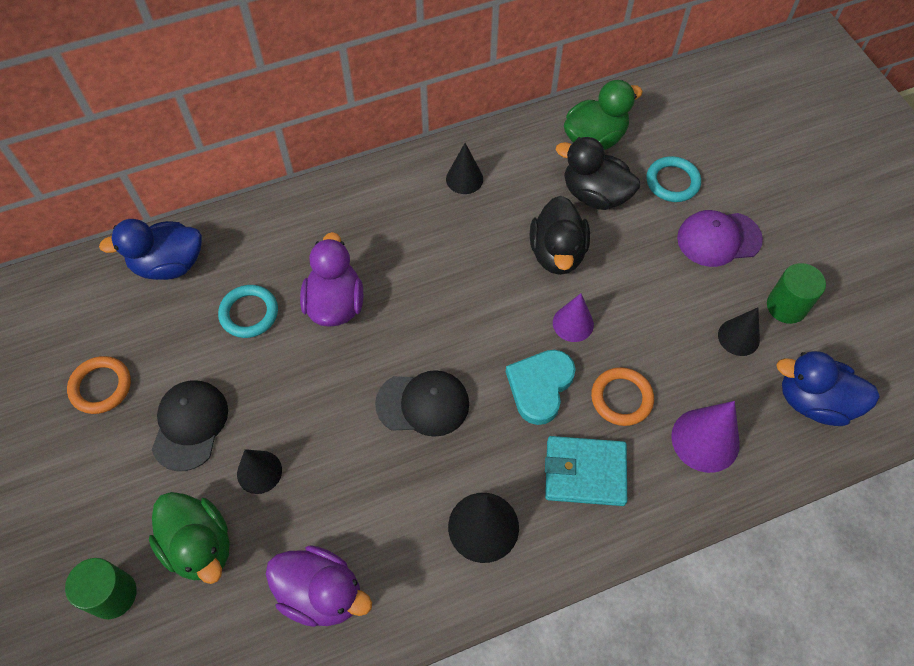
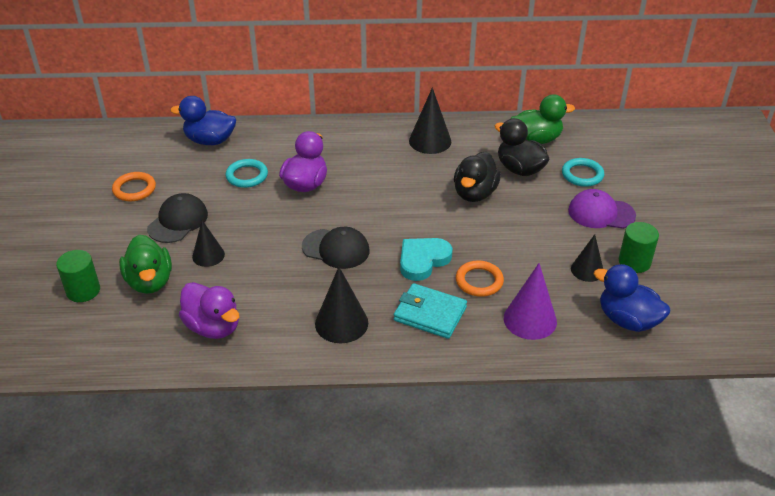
camera: 20 degrees right, 20 degrees down
(464, 179) = (430, 141): black cone -> black cone, size x1.53
(573, 323) = (465, 233): purple cone -> none

